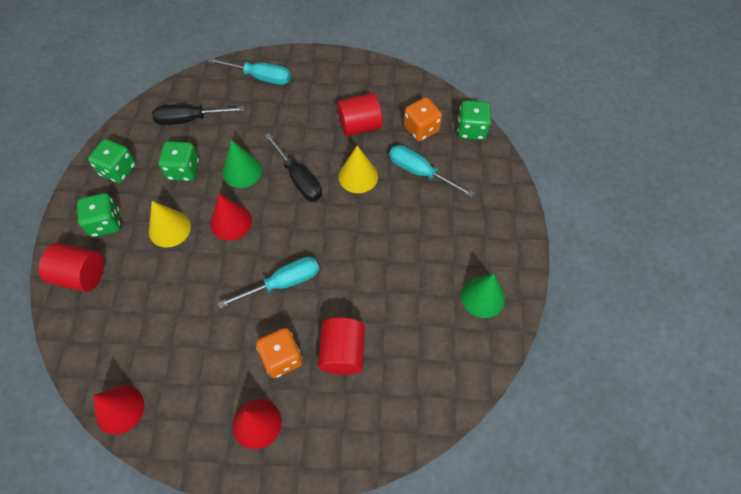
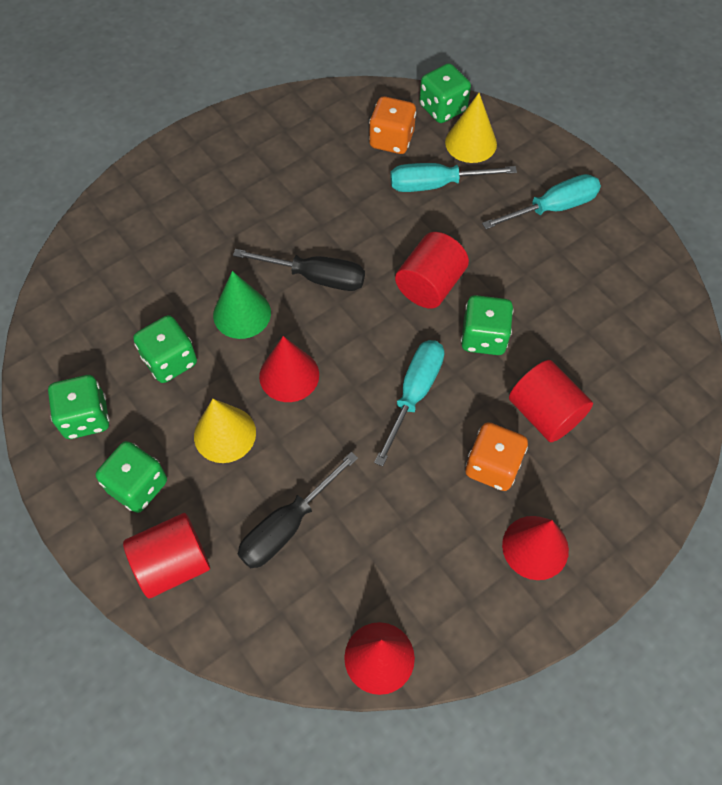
camera: 40 degrees left, 0 degrees up
(190, 119) = (114, 301): black screwdriver -> black screwdriver (287, 525)
(260, 77) = (150, 199): turquoise screwdriver -> turquoise screwdriver (552, 208)
(354, 281) = (483, 337): none -> green dice
(358, 176) = (377, 231): yellow cone -> yellow cone (471, 143)
(360, 126) = (323, 178): red cylinder -> red cylinder (430, 285)
(482, 297) = (616, 261): green cone -> none

